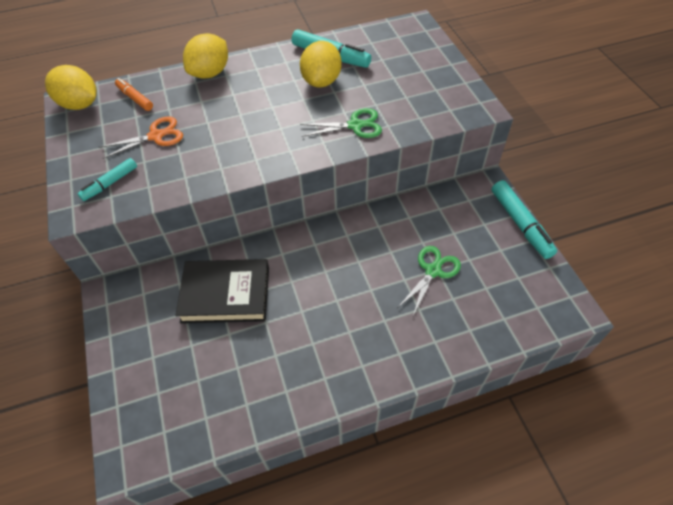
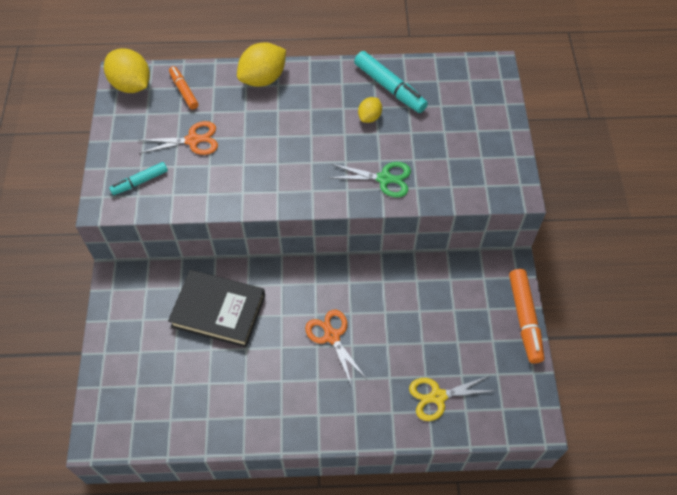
camera: 15 degrees right, 5 degrees up
(321, 81) = (369, 117): yellow lemon -> yellow lemon, size x0.55
(348, 287) = (332, 336): none -> orange scissors
(433, 271) = (417, 343): green scissors -> none
(472, 314) = (437, 397): none -> yellow scissors
(520, 224) = (524, 319): turquoise marker -> orange marker

